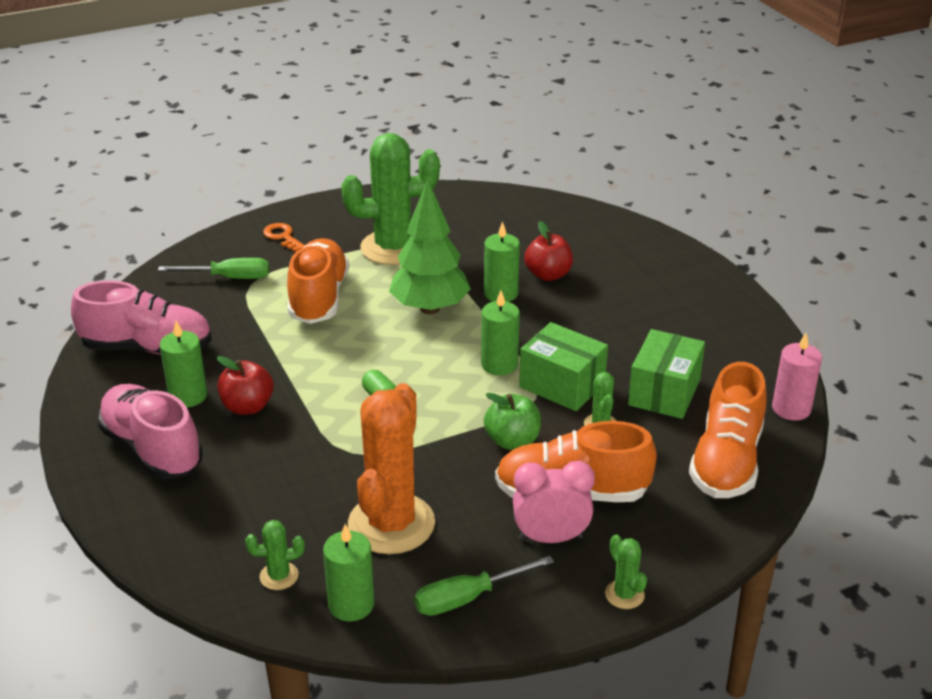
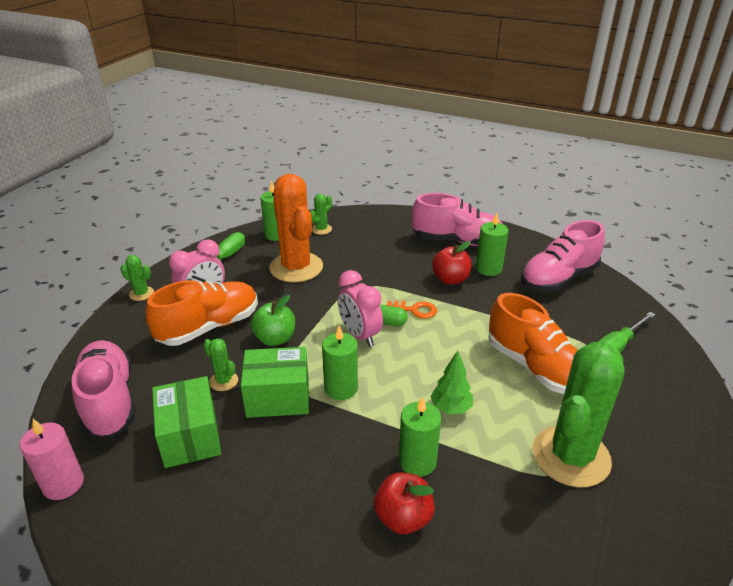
camera: 140 degrees right, 0 degrees up
(282, 237) = (661, 408): orange key -> orange key (415, 310)
(424, 400) = (359, 335): none -> pink clock
(430, 308) = (451, 408): green tree -> green tree, size x0.53
(726, 461) = (109, 401): orange shoe -> pink shoe

